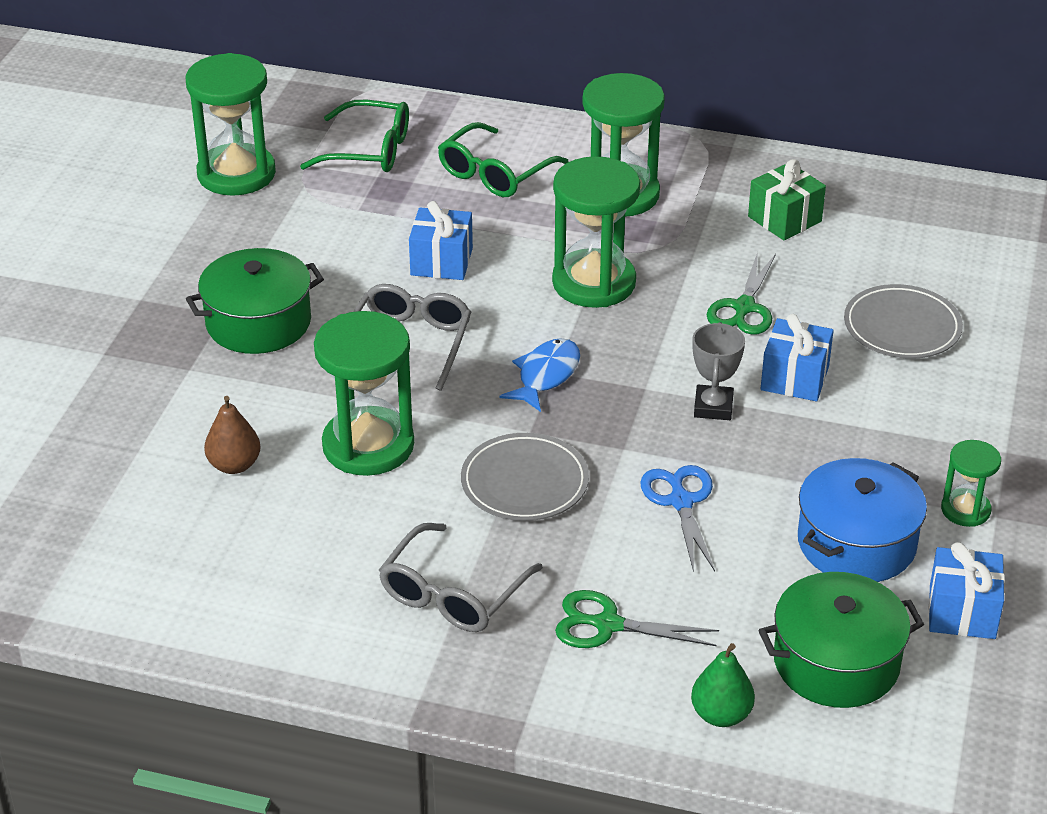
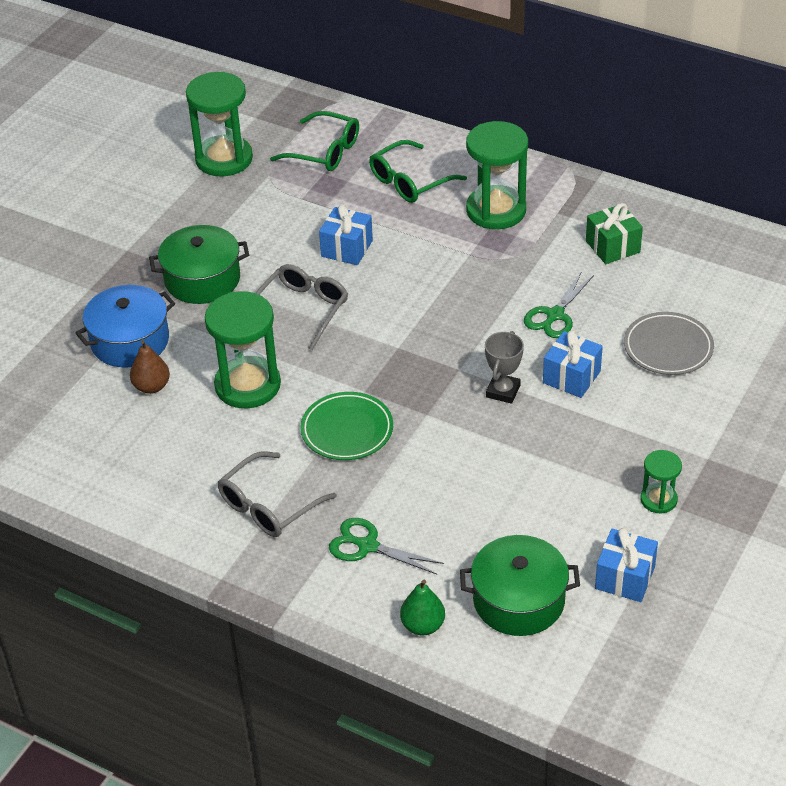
camera: 15 degrees right, 5 degrees up
(524, 483) = (347, 430): grey plate -> green plate
(546, 375) = (391, 349): blue fish -> none
(594, 283) = (451, 280): green hourglass -> none
(681, 502) = (452, 461): blue scissors -> none
(856, 543) = (568, 513): blue pot -> blue pot (130, 341)

